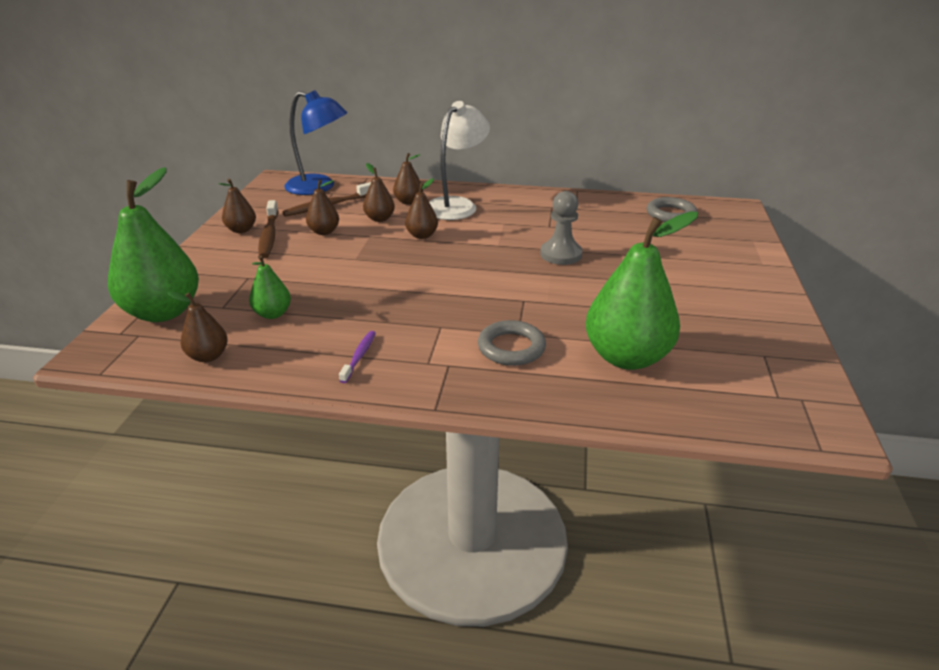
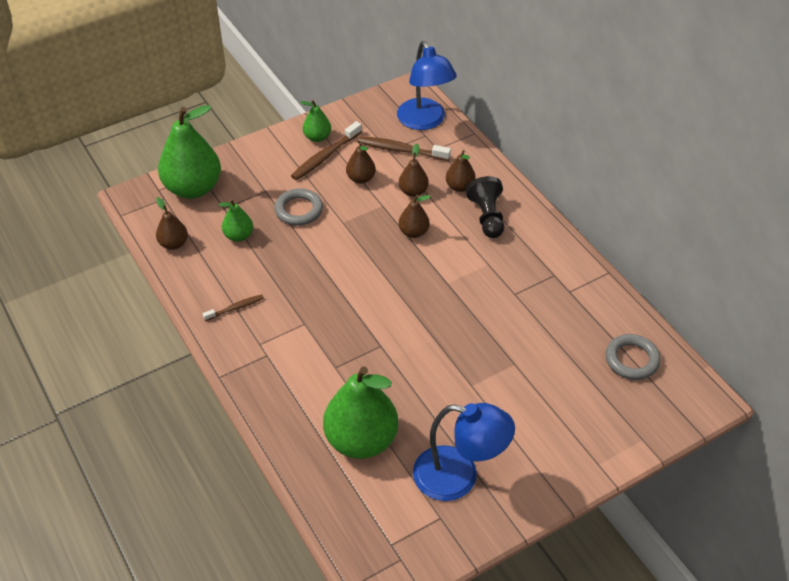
camera: 50 degrees right, 15 degrees up
(241, 230) = (317, 137): brown pear -> green pear
(359, 356) = (235, 308): purple toothbrush -> brown toothbrush
(456, 205) = (487, 217): white lamp -> black pawn
(511, 347) = (314, 374): grey ring -> grey ring (299, 210)
(561, 254) = (472, 328): grey pawn -> none
(722, 326) = (459, 477): none -> blue lamp

